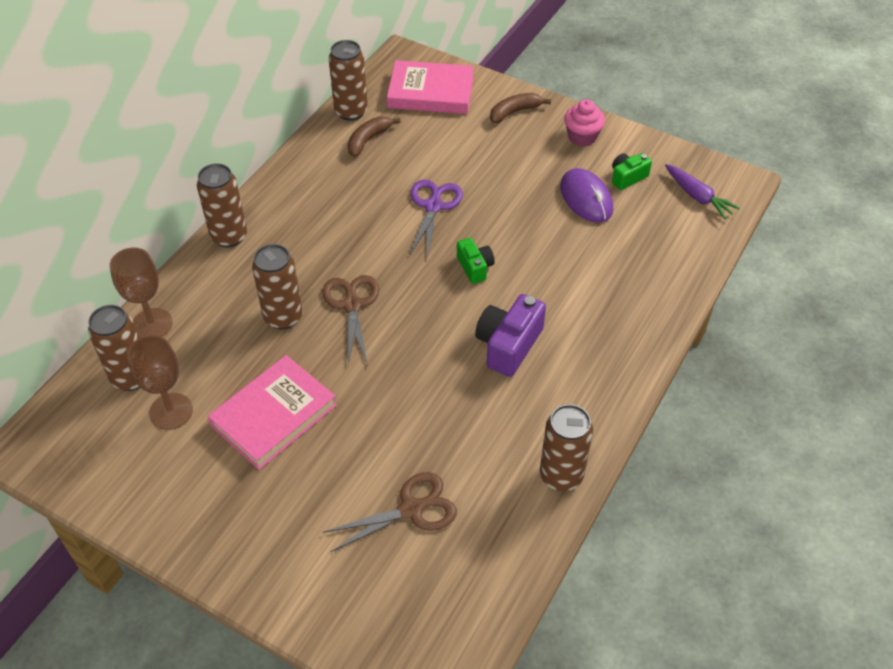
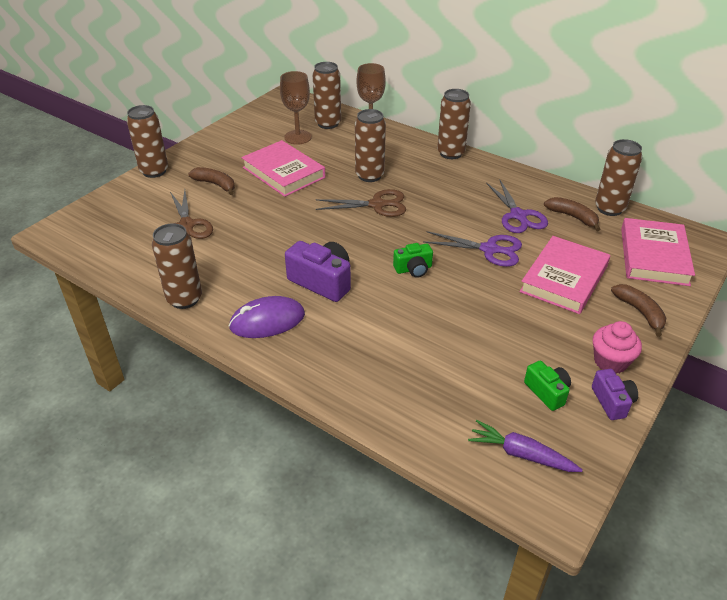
camera: 95 degrees right, 10 degrees down
(267, 594) = (154, 171): none -> brown can
(306, 496) = (216, 184): none -> brown banana
(369, 181) = (518, 216): none -> purple scissors
(474, 155) = (564, 279): none -> pink book
(586, 198) = (509, 353): purple mouse -> purple mouse (267, 321)
(628, 141) = (612, 402): none -> purple camera
(698, 197) = (521, 454): purple carrot -> purple carrot turned 60 degrees clockwise

